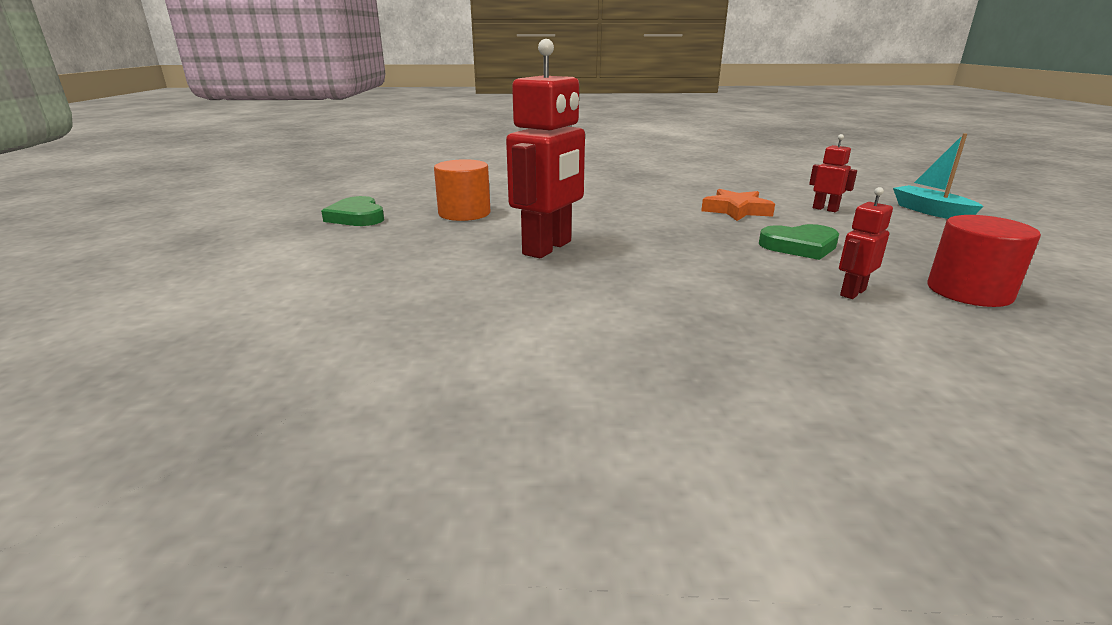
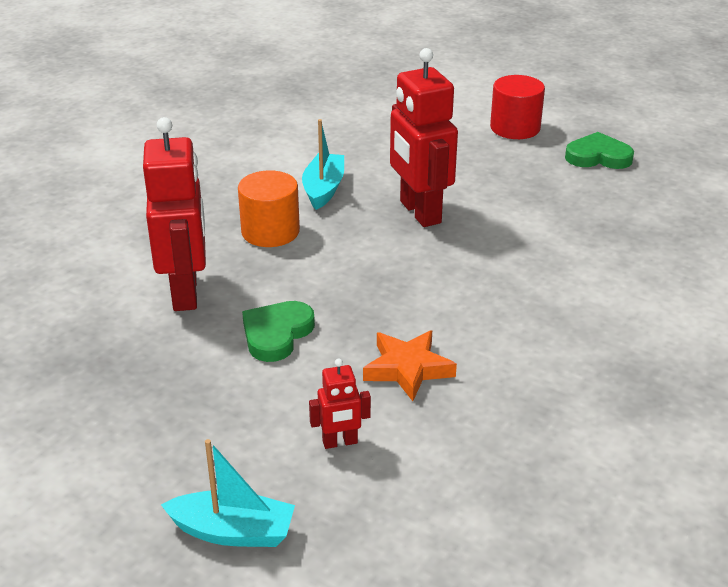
camera: 125 degrees right, 10 degrees up
(464, 213) = (561, 205): orange cylinder -> orange cylinder (270, 231)
(571, 296) = (324, 189): none -> turquoise boat
(852, 292) = (186, 293): red robot -> red robot, size x2.14
(969, 291) = (114, 346): red cylinder -> red cylinder (515, 128)

